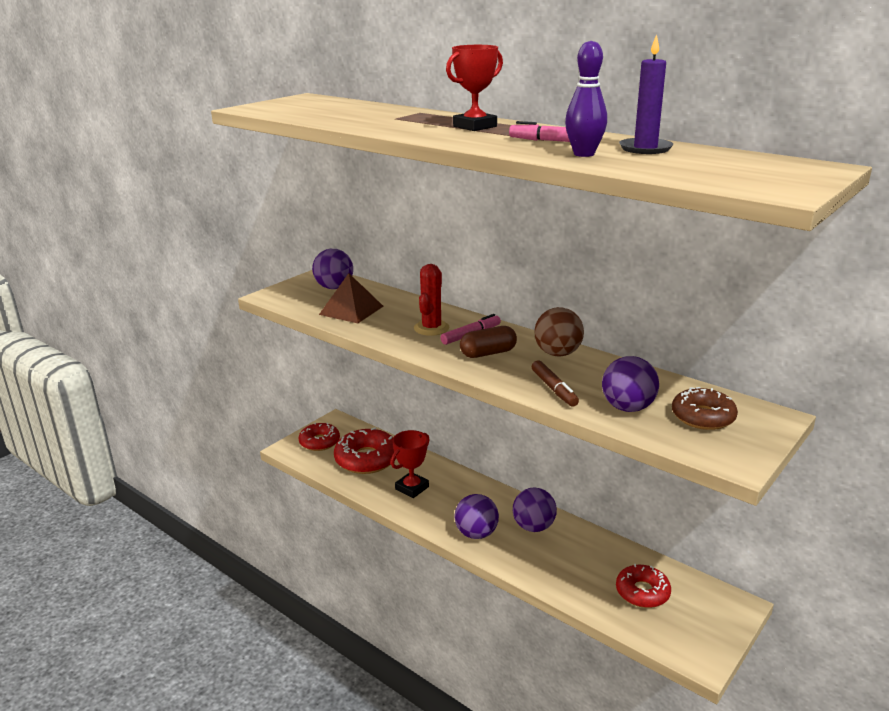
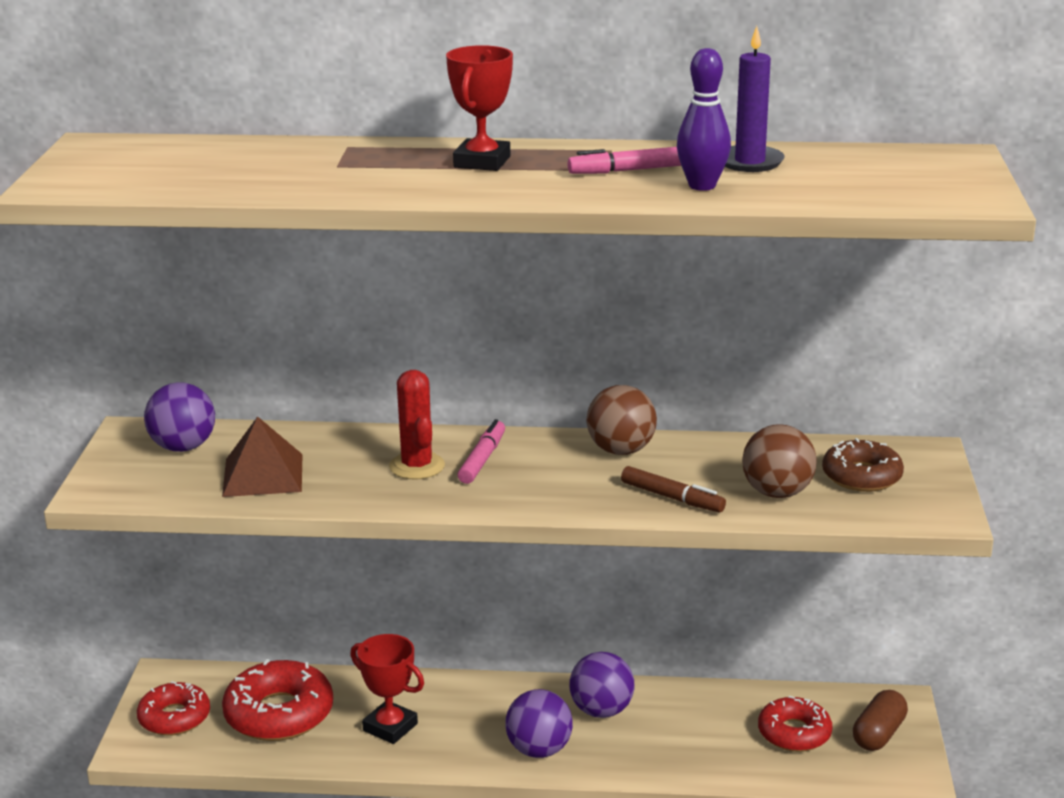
camera: 35 degrees left, 0 degrees up
(412, 488) = (390, 727): red trophy -> red trophy turned 60 degrees counterclockwise
(488, 353) = (537, 478): brown capsule -> brown capsule (878, 734)
(627, 408) = (777, 493): purple ball -> brown ball

